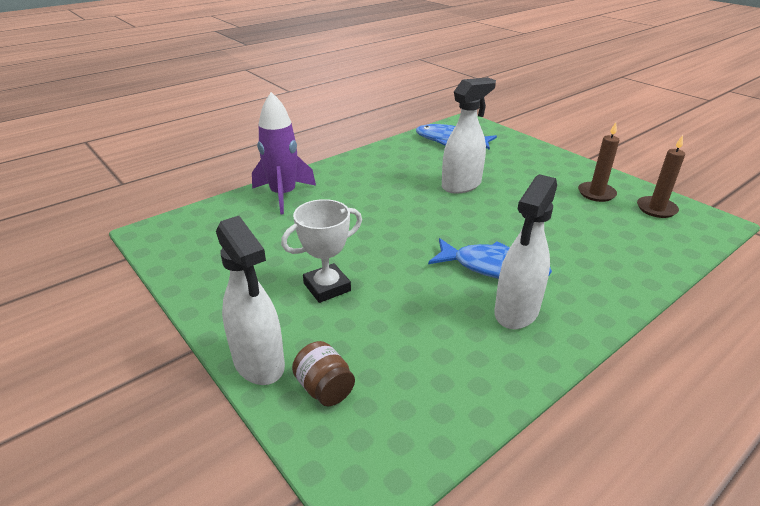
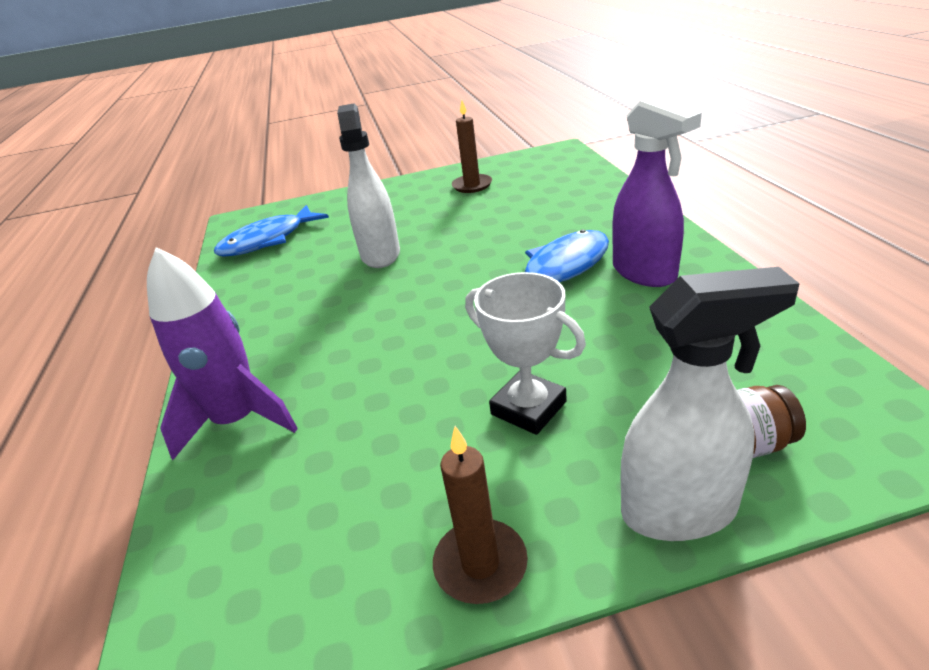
camera: 60 degrees left, 0 degrees up
(327, 287) = (528, 408): white trophy -> white trophy turned 45 degrees counterclockwise
(516, 312) = (645, 273): white spray bottle -> purple spray bottle
(656, 209) = (521, 167): brown candle -> brown candle (480, 564)

